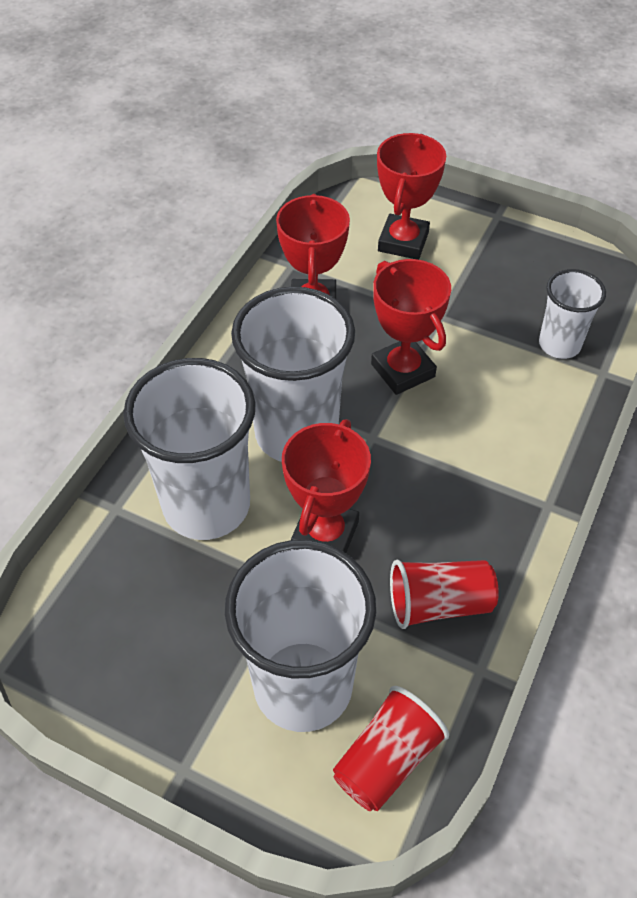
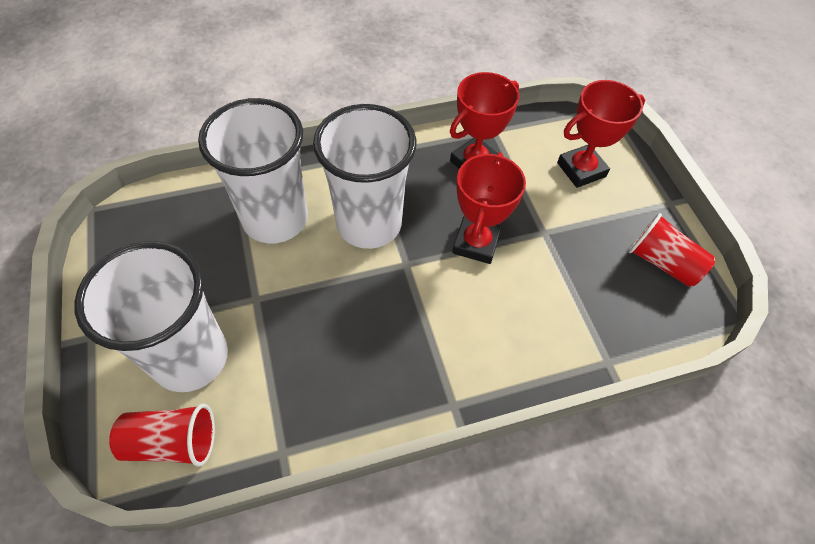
camera: 45 degrees right, 5 degrees up
(325, 534) = (308, 291): red trophy -> none
(438, 604) = (312, 392): red cup -> red cup (662, 262)
(559, 344) = (601, 317): white cup -> none

